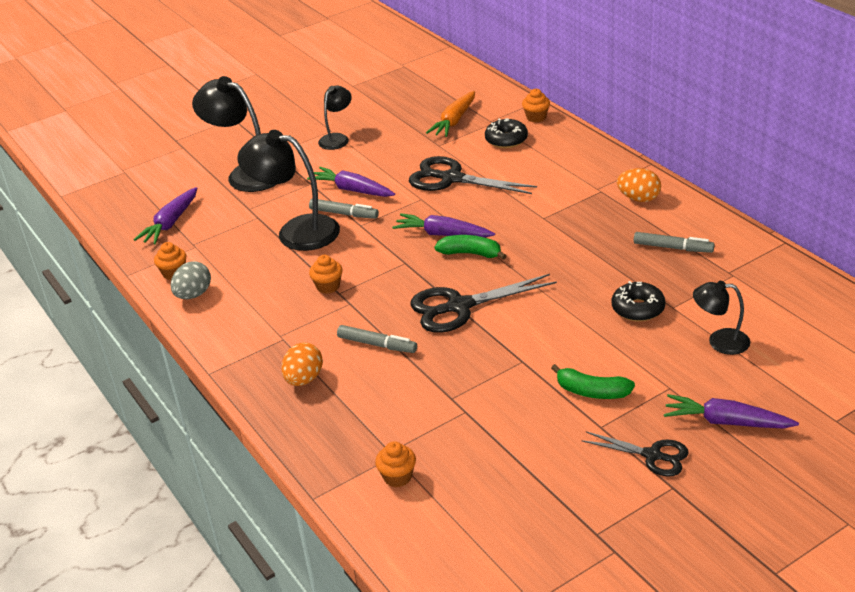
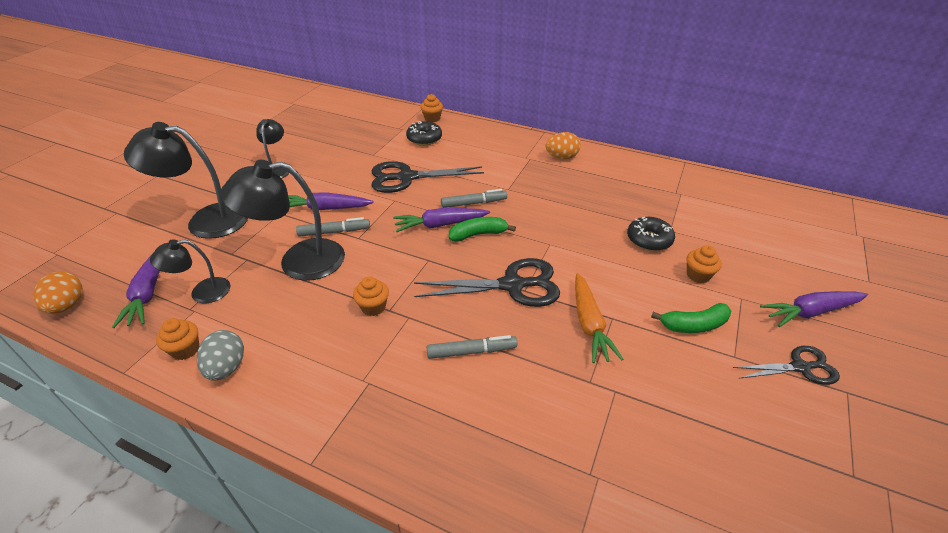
camera: 35 degrees left, 5 degrees up
(304, 379) = (429, 423): orange egg -> orange egg (67, 305)
(397, 477) = (626, 504): orange cupcake -> orange cupcake (698, 275)
(454, 121) = (370, 134): orange carrot -> orange carrot (589, 324)
(459, 306) = (512, 285): black scissors -> black scissors turned 135 degrees counterclockwise
(673, 248) = (621, 186): grey marker -> grey marker (474, 203)
(720, 341) = (730, 246): black lamp -> black lamp (202, 292)

